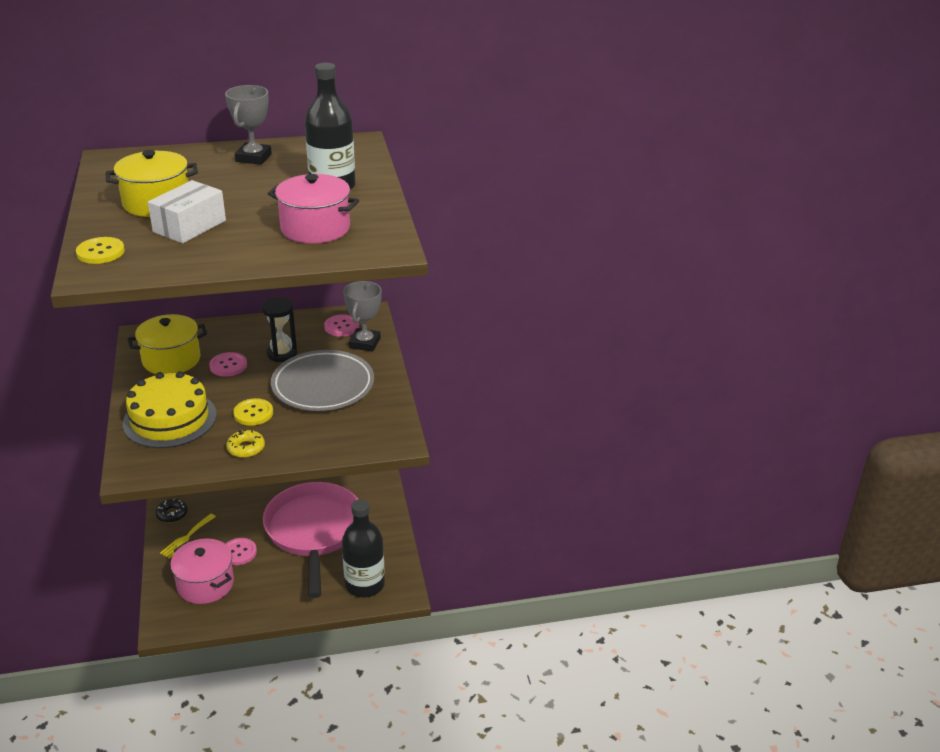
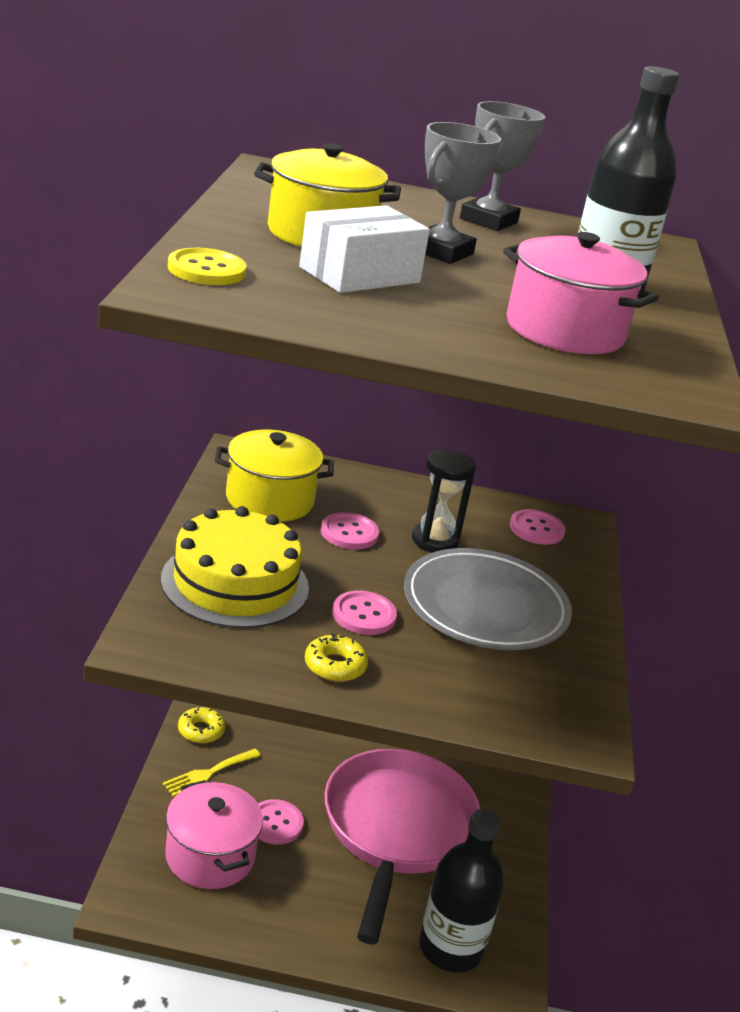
camera: 15 degrees right, 5 degrees down
(172, 514) = (201, 731): black donut -> yellow donut
(253, 413) = (364, 615): yellow button -> pink button
(365, 343) = (567, 563): grey trophy -> grey trophy (441, 252)

